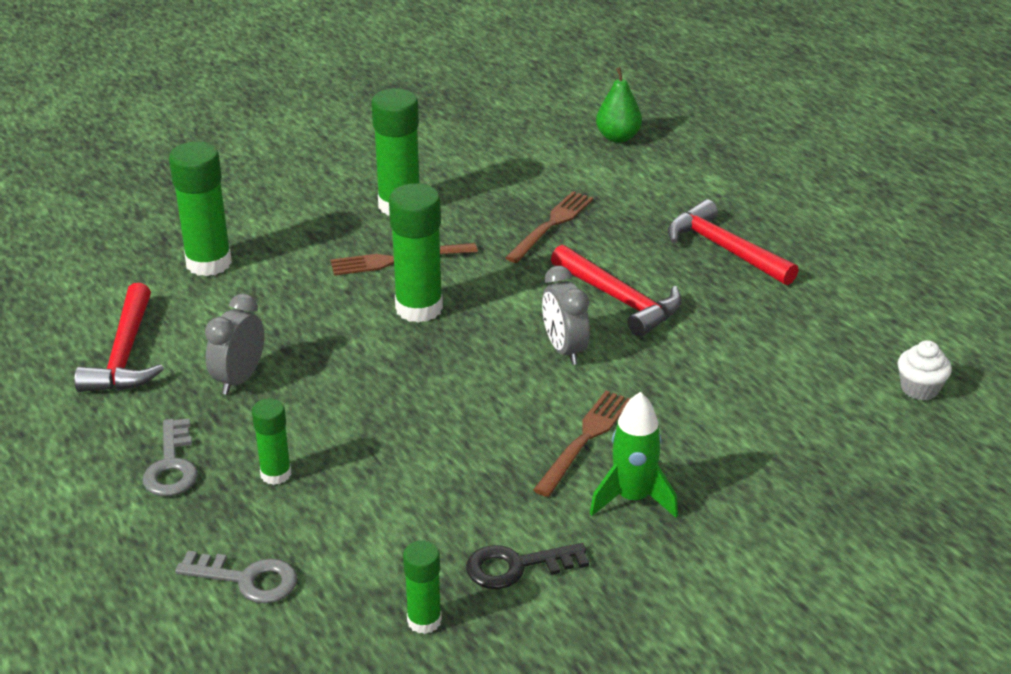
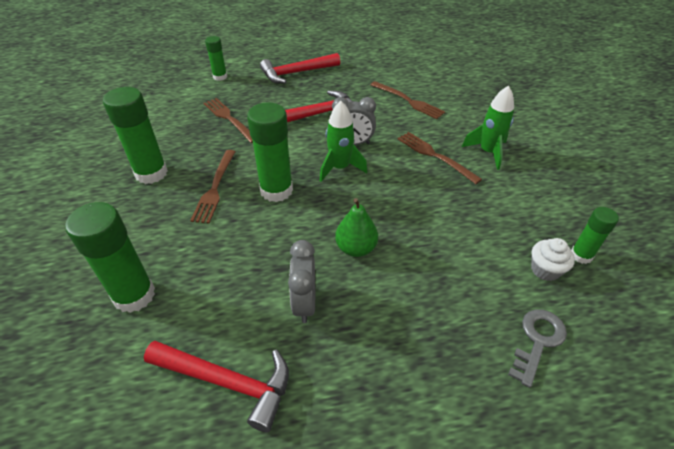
camera: 70 degrees left, 10 degrees up
(172, 465) = (396, 369): grey key -> none
(239, 379) = (305, 303): grey clock -> grey clock turned 45 degrees clockwise
(276, 474) = (426, 302): green glue stick -> green glue stick (220, 77)
(497, 351) = (340, 168): none -> green rocket
(517, 566) = (537, 206): black key -> none
(618, 137) = (163, 76): green pear -> green pear (356, 248)
(729, 385) = (408, 101): none -> brown fork
(919, 389) = (432, 57): white cupcake -> white cupcake (545, 270)

